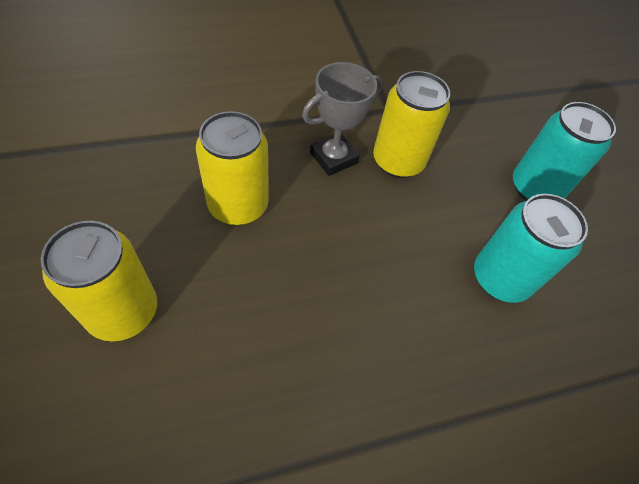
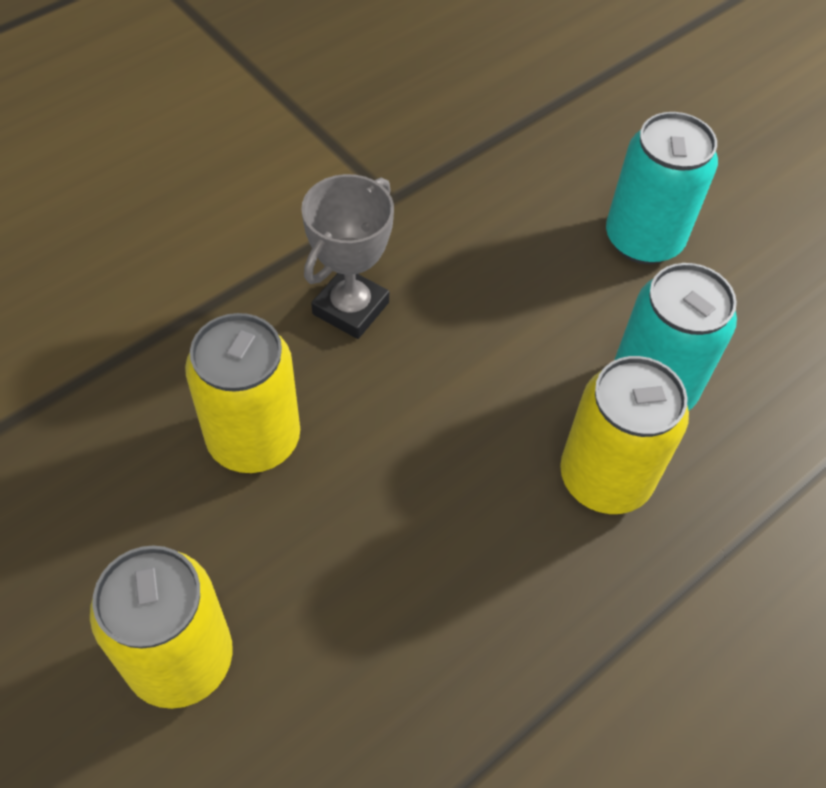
camera: 20 degrees left, 0 degrees up
(398, 161) = (443, 276): yellow can -> yellow can (605, 478)

